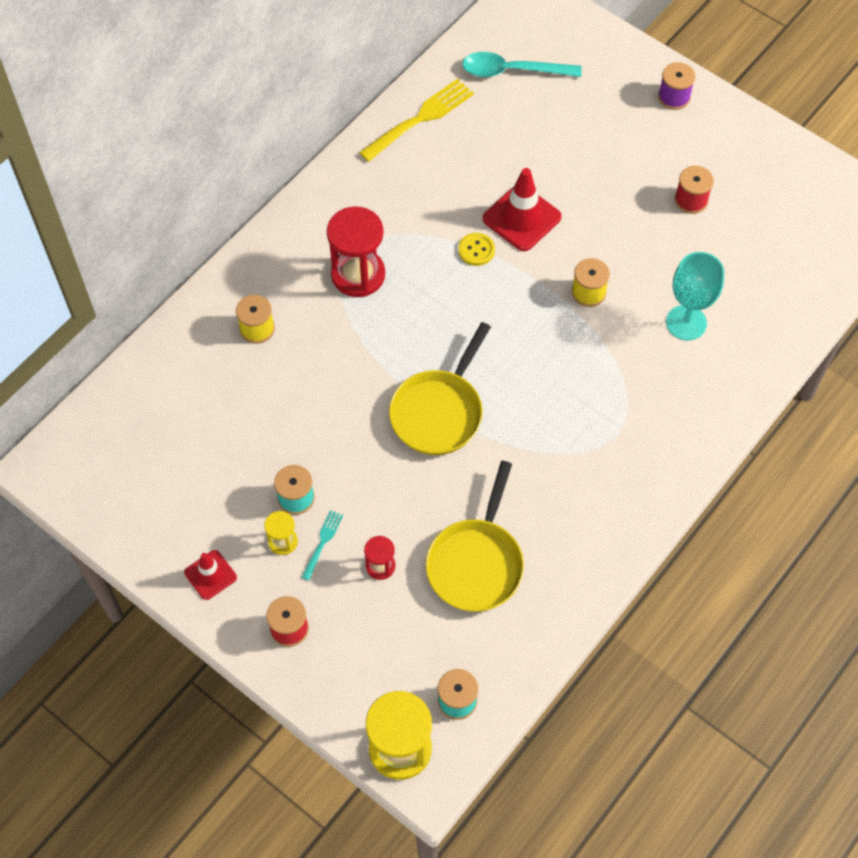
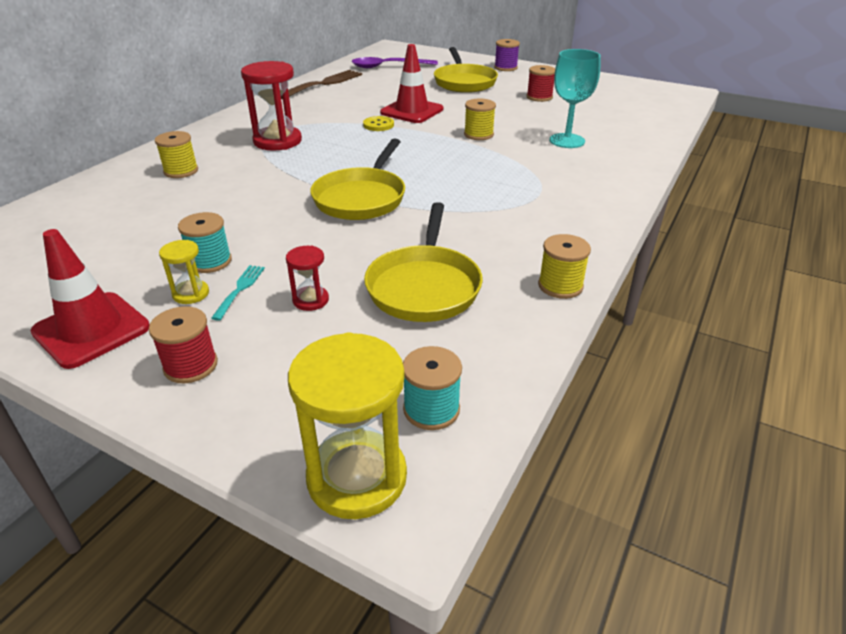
camera: 10 degrees left, 25 degrees down
(210, 575) = (91, 330): red traffic cone -> red traffic cone, size x1.68
(420, 119) = (324, 84): yellow fork -> brown fork
(512, 71) = (388, 66): turquoise spoon -> purple spoon
(591, 581) = (560, 286): none -> yellow spool
(605, 139) = (464, 82): none -> yellow pan

